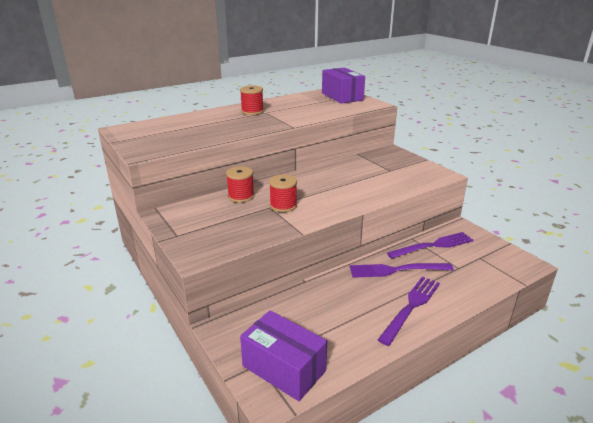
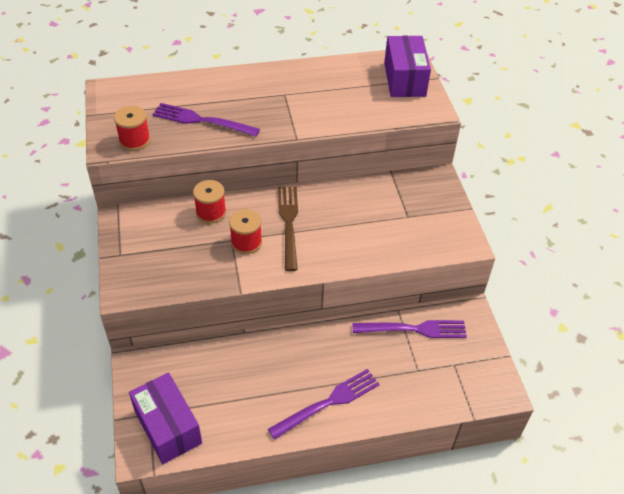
camera: 20 degrees right, 20 degrees up
(252, 111) = (269, 89): red spool -> red spool (135, 140)
(308, 190) = (288, 223): none -> brown fork
(396, 270) = (347, 350): purple fork -> purple fork (201, 120)

